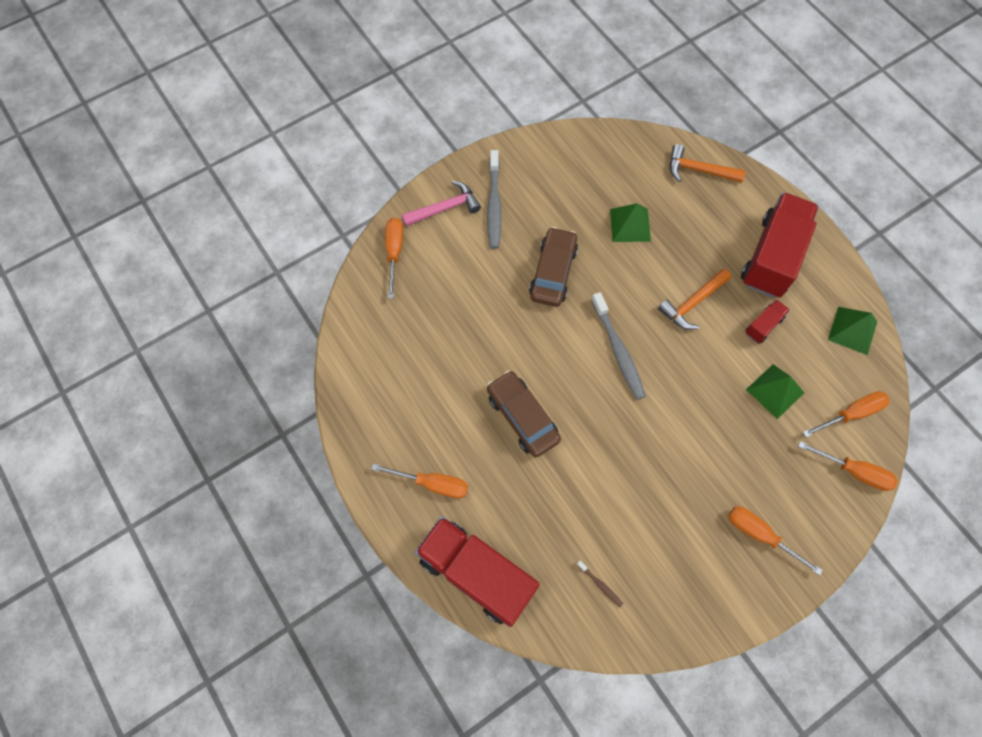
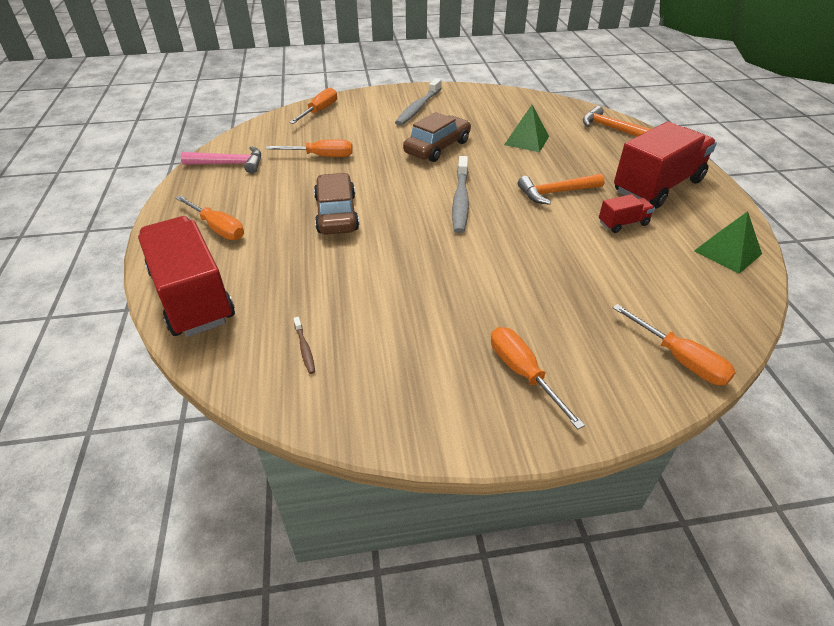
camera: 25 degrees right, 25 degrees down
(445, 208) = (378, 101): pink hammer -> pink hammer (229, 164)
(775, 391) = (610, 268): green pyramid -> none
(851, 414) = (697, 311): orange screwdriver -> orange screwdriver (321, 156)

